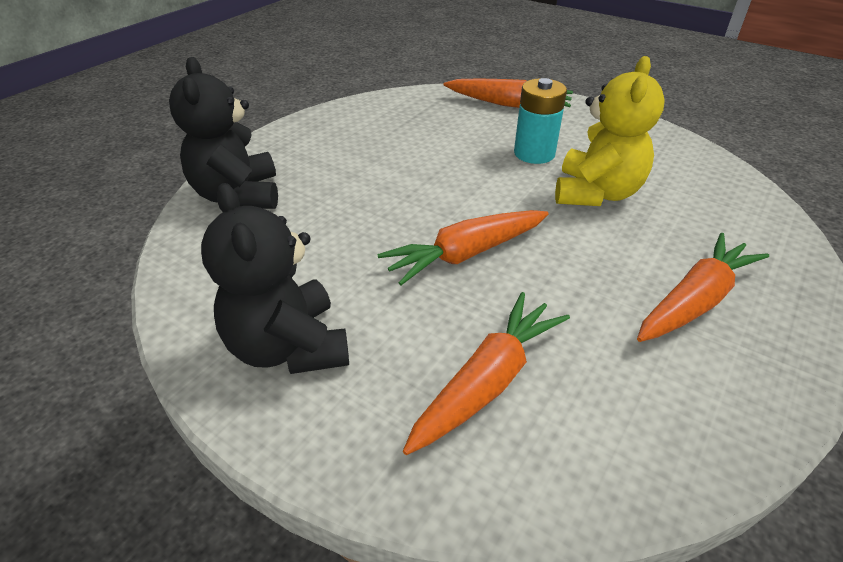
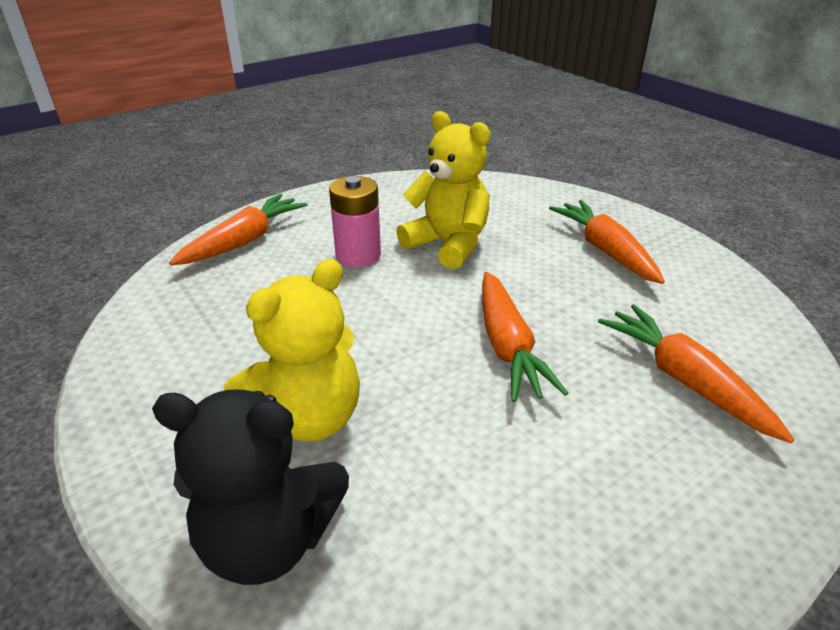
camera: 70 degrees left, 5 degrees down
(289, 347) = (625, 521): black teddy bear -> none
(335, 182) = (307, 418): none -> yellow teddy bear
(534, 153) = (358, 255): turquoise battery -> pink battery

